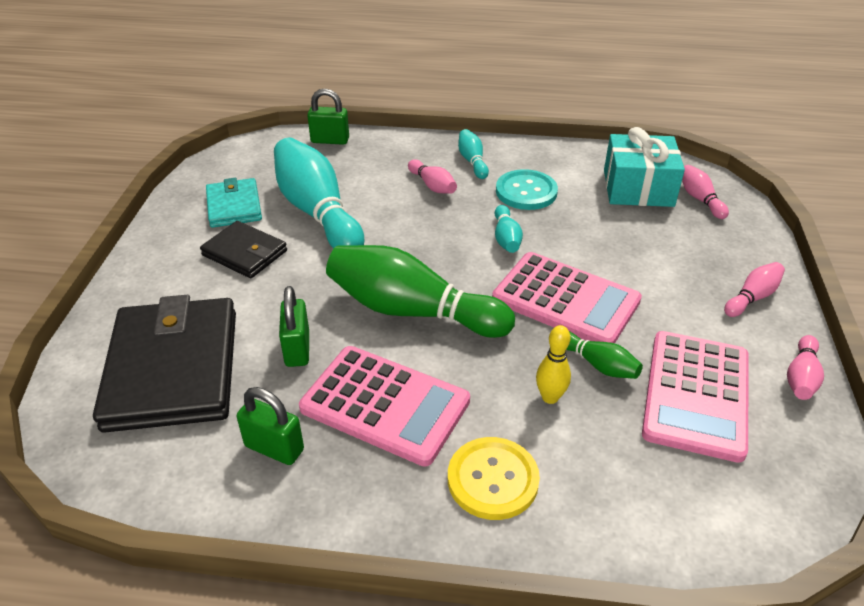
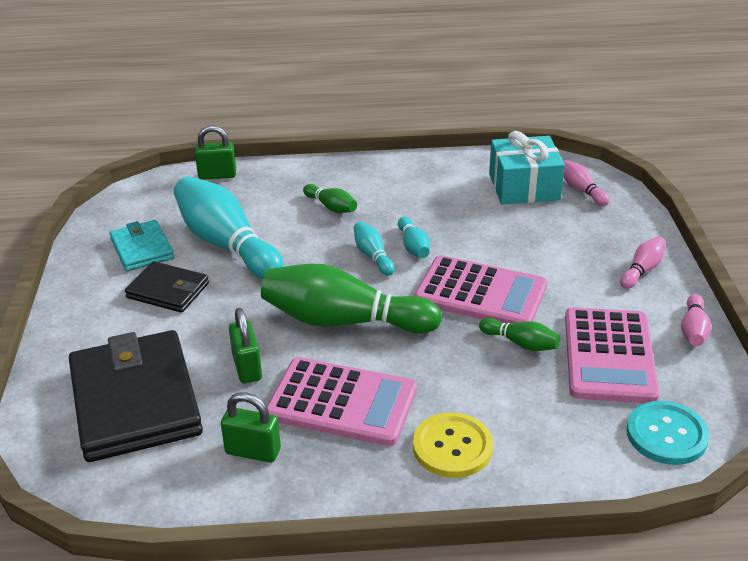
camera: 10 degrees left, 5 degrees down
(432, 186) = (331, 207): pink bowling pin -> green bowling pin
(472, 161) = (363, 180): turquoise bowling pin -> turquoise bowling pin (373, 256)
(526, 192) = (421, 202): turquoise button -> turquoise button (666, 435)
(550, 397) = (485, 375): yellow bowling pin -> none

